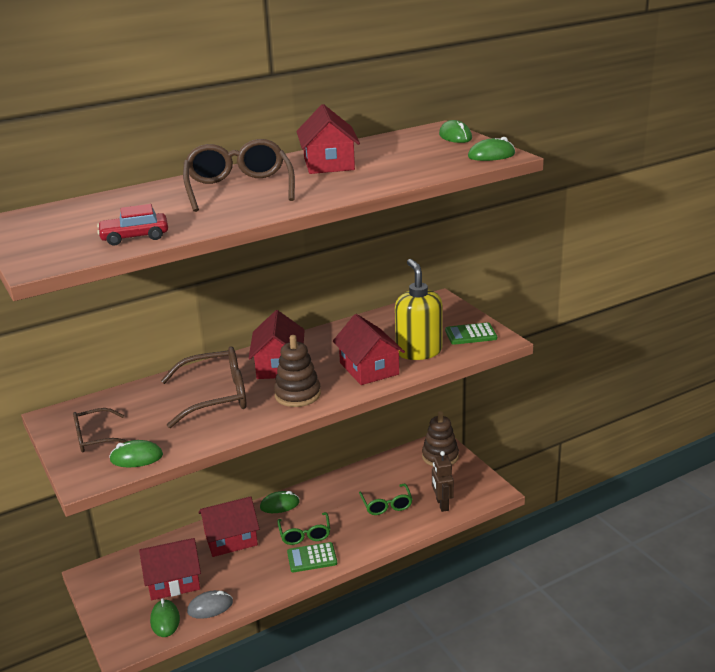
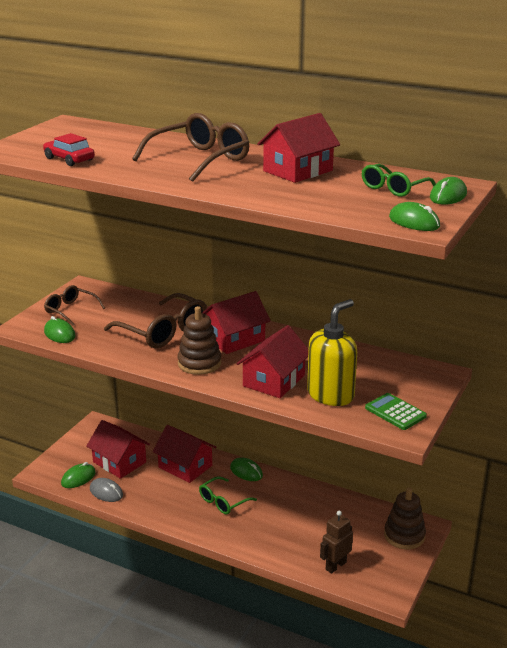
camera: 55 degrees right, 0 degrees up
(312, 558) = (199, 518): green calculator -> none
(386, 505) = (302, 531): green glasses -> green glasses (393, 188)

